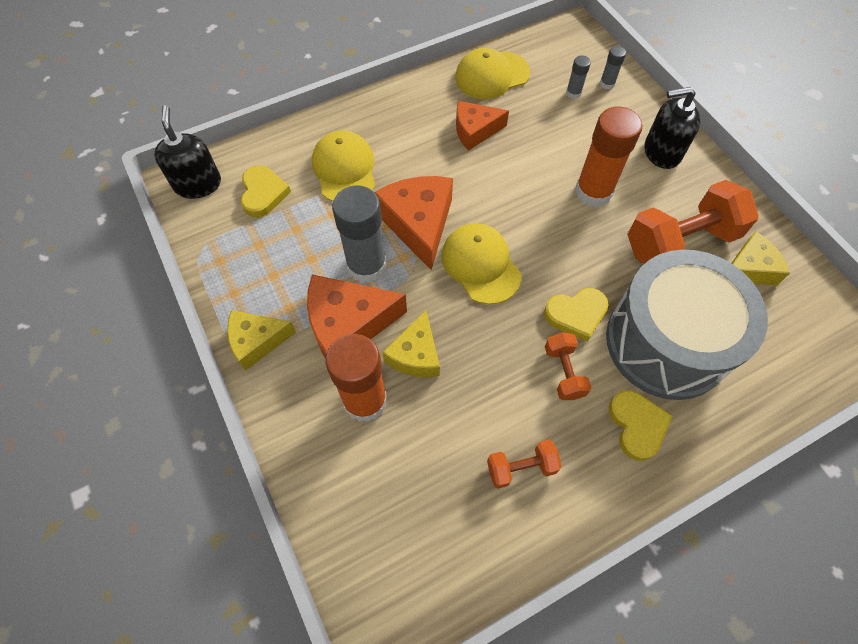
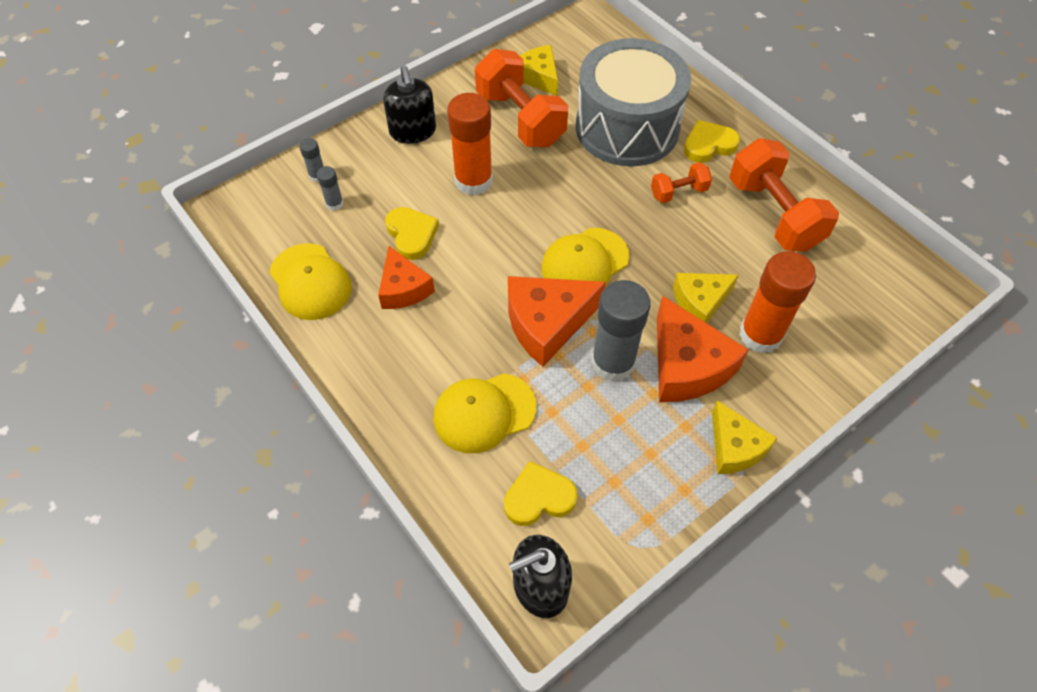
camera: 100 degrees left, 5 degrees down
(415, 355) = (700, 302): yellow cheese -> yellow cheese turned 150 degrees clockwise
(521, 468) = (774, 214): orange dumbbell -> orange dumbbell, size x1.99
(576, 314) = (619, 187): yellow heart -> yellow heart (411, 234)

